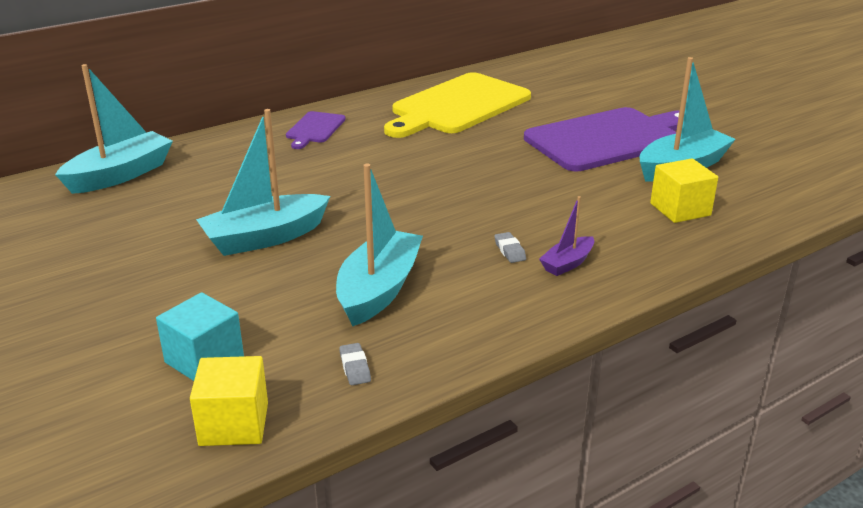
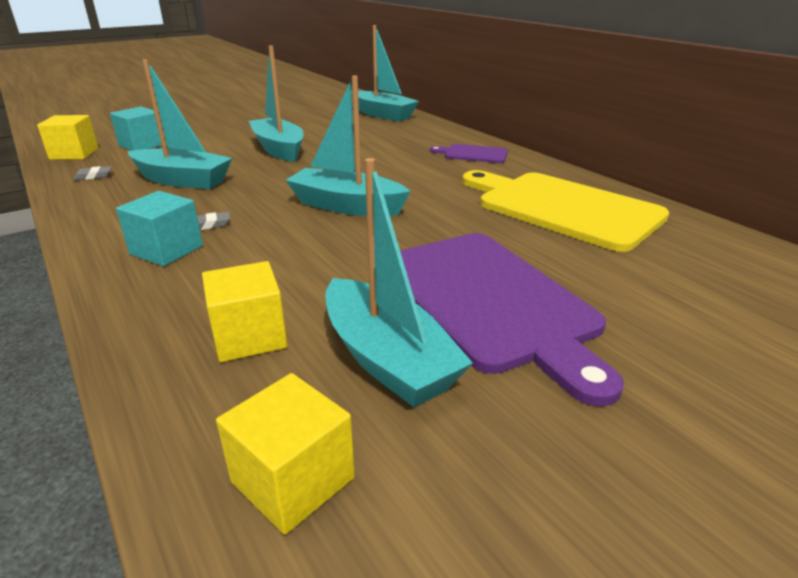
camera: 90 degrees right, 0 degrees up
(457, 187) = (346, 206): none -> turquoise boat
(567, 263) = (166, 250): purple boat -> turquoise cube
(782, 187) = (293, 480): none -> yellow cube

